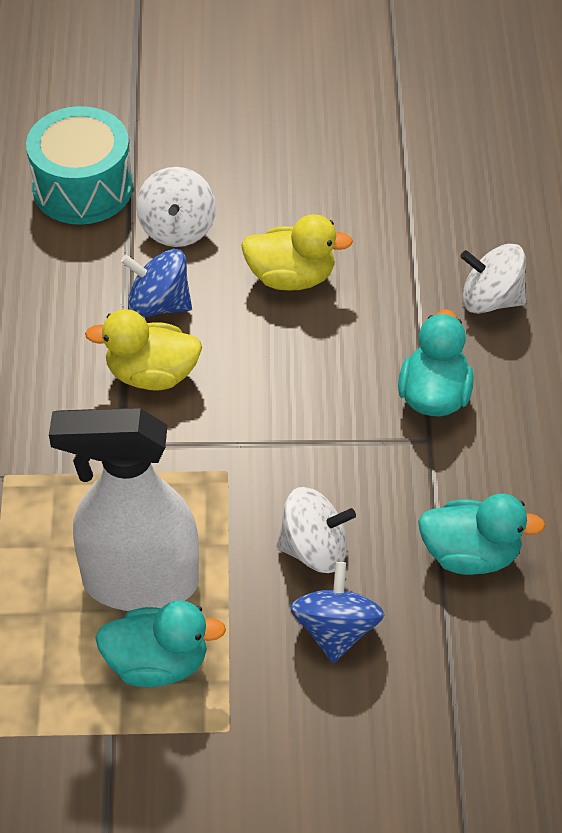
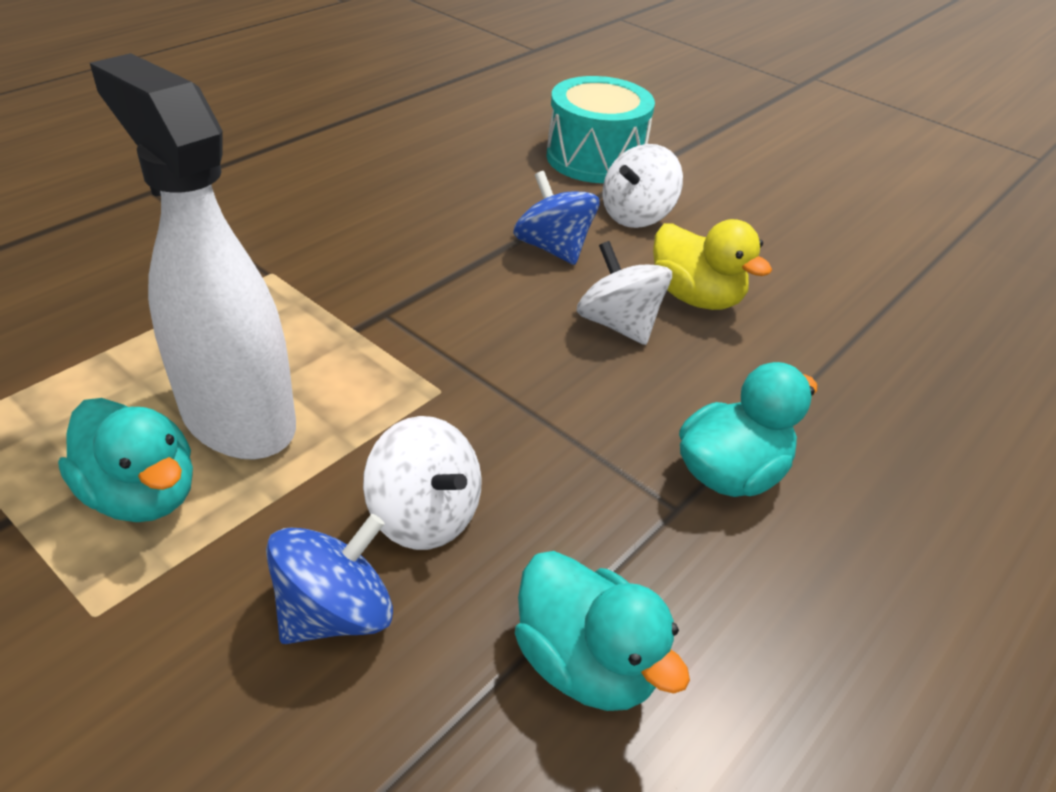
camera: 40 degrees right, 10 degrees down
(152, 375) = (480, 285): yellow duck -> none
(491, 300) = (895, 434): white spinning top -> white spinning top (619, 324)

